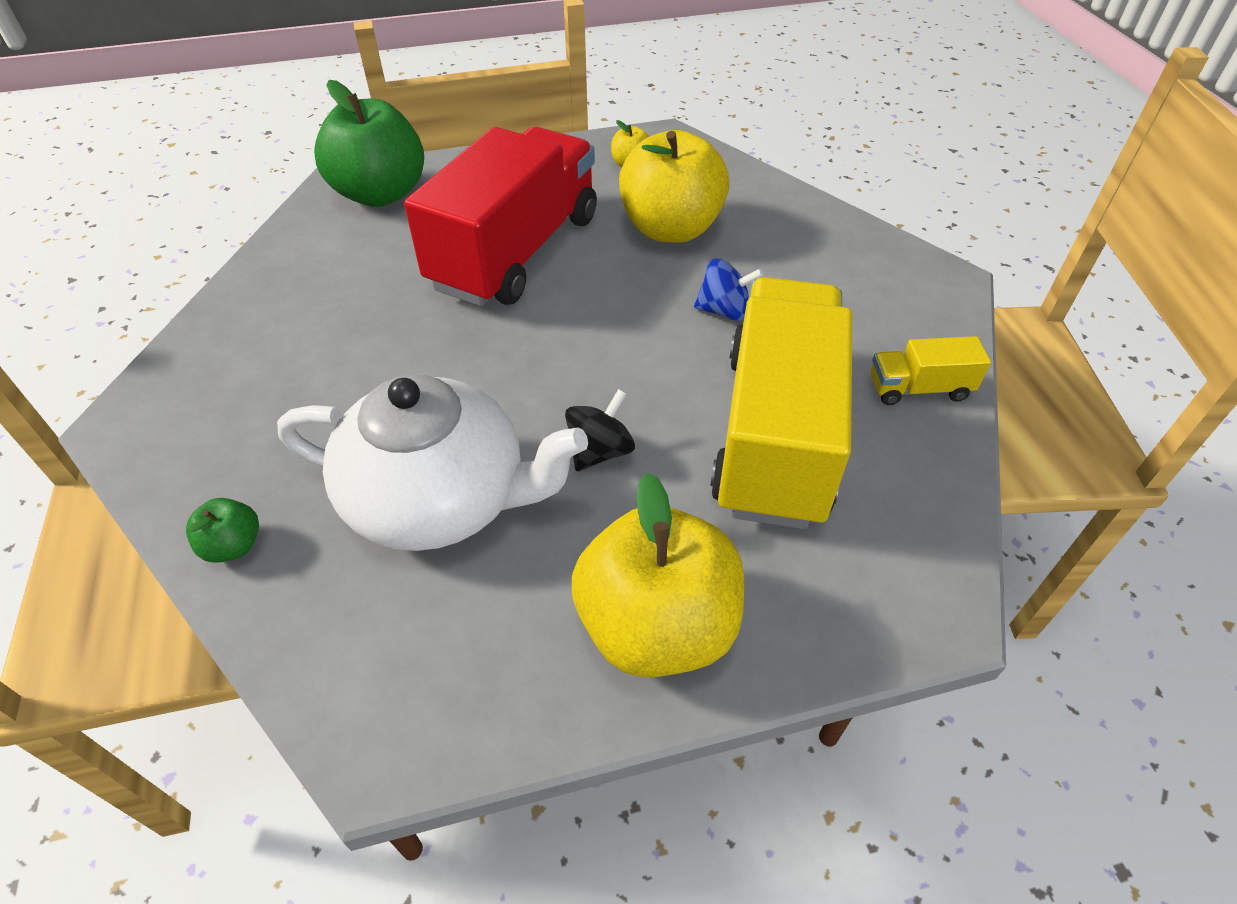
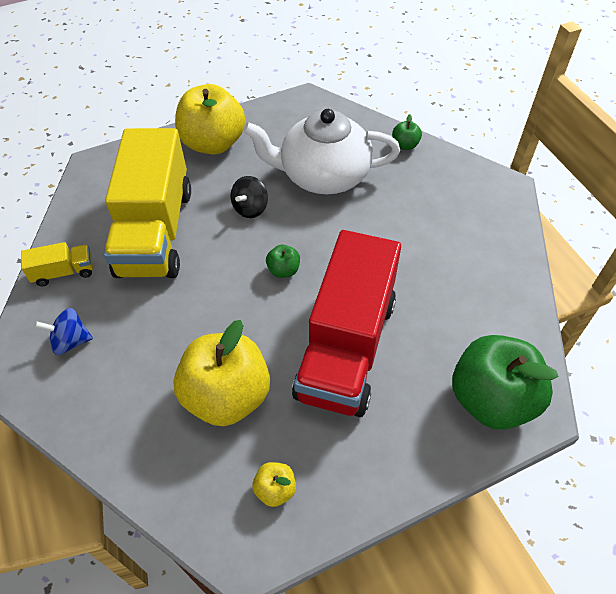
camera: 170 degrees right, 5 degrees up
(568, 345) = (283, 270): none -> green apple
(724, 311) = (182, 314): blue spinning top -> blue spinning top (71, 341)

